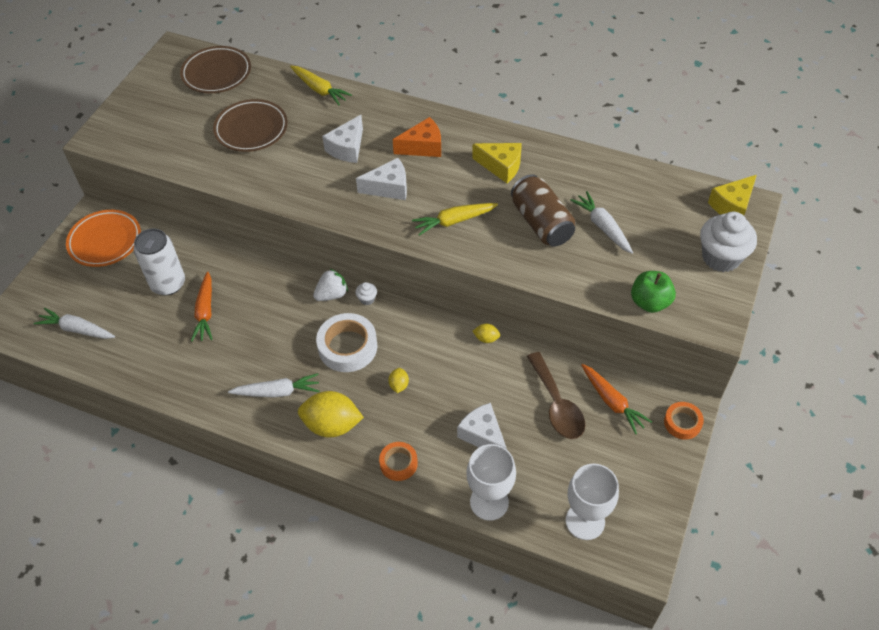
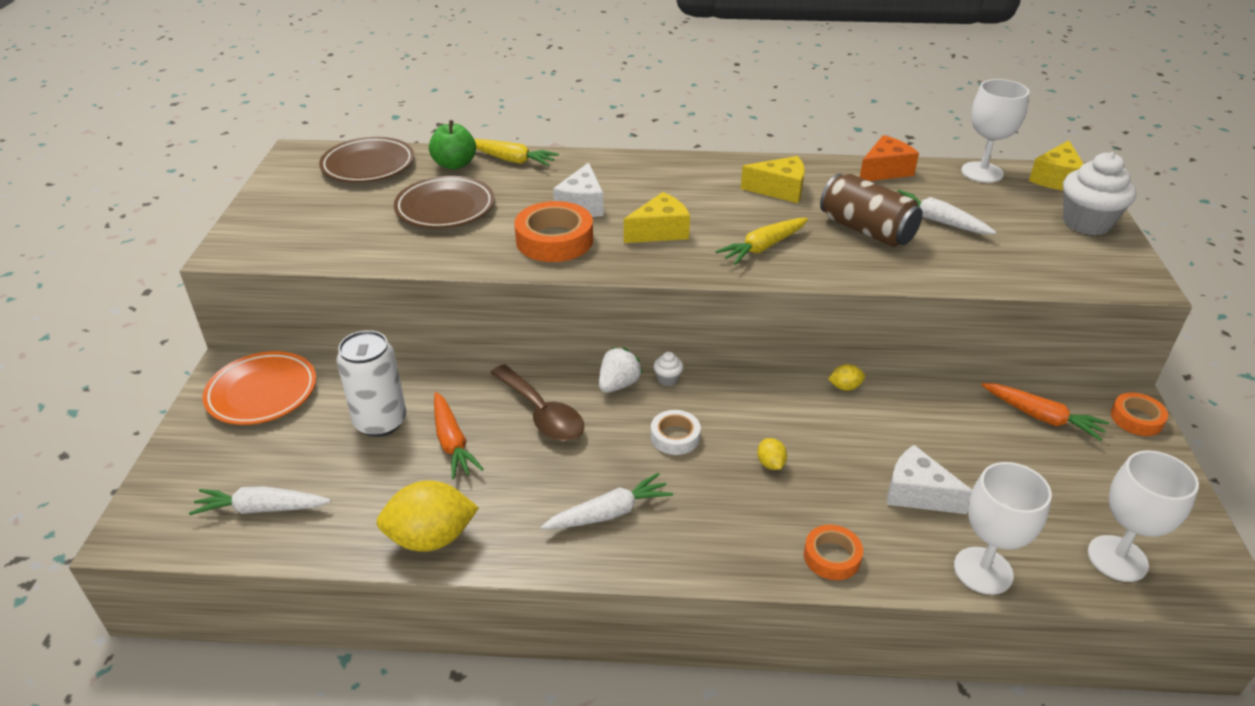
camera: 20 degrees left, 15 degrees down
(311, 178) = (554, 240): none -> orange tape
(332, 425) = (710, 534): yellow lemon -> yellow lemon (431, 538)
(347, 347) = (675, 437): white tape -> white tape, size x0.59
(389, 188) = (660, 231): white cheese -> yellow cheese
(423, 147) = (674, 188): orange cheese -> orange cheese (885, 171)
(557, 404) = (981, 436): brown spoon -> brown spoon (542, 414)
(649, 302) = (1050, 277): green apple -> green apple (454, 164)
(675, 184) = (982, 172): none -> white goblet

